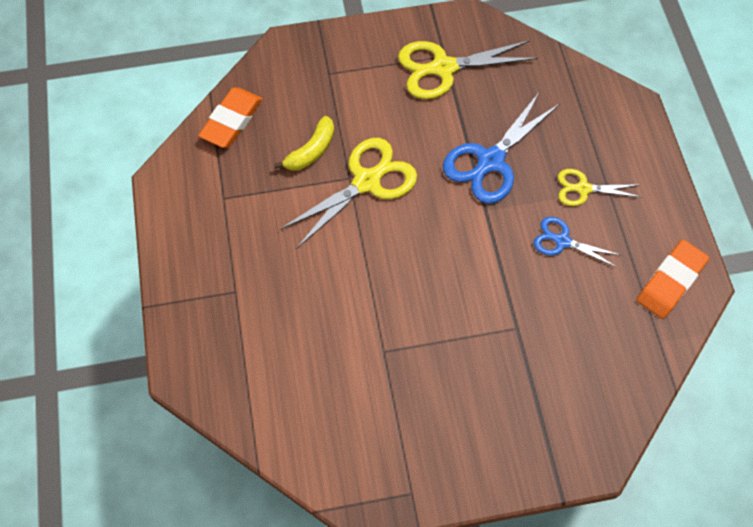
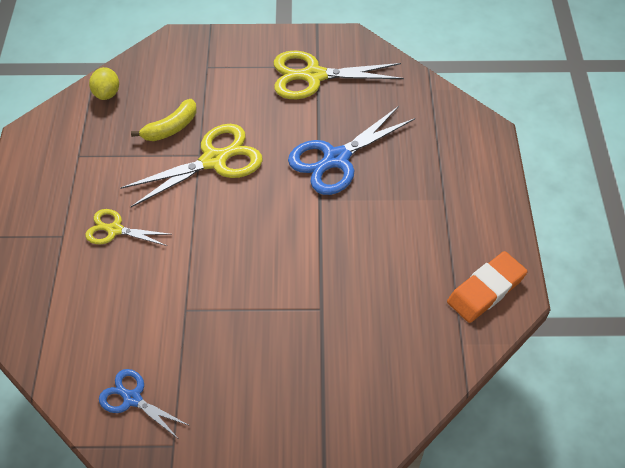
camera: 10 degrees right, 10 degrees down
(231, 120) = (107, 93): orange eraser -> yellow lemon
(562, 241) = (387, 238): blue scissors -> blue scissors (132, 398)
(583, 189) = (419, 195): yellow scissors -> yellow scissors (115, 230)

